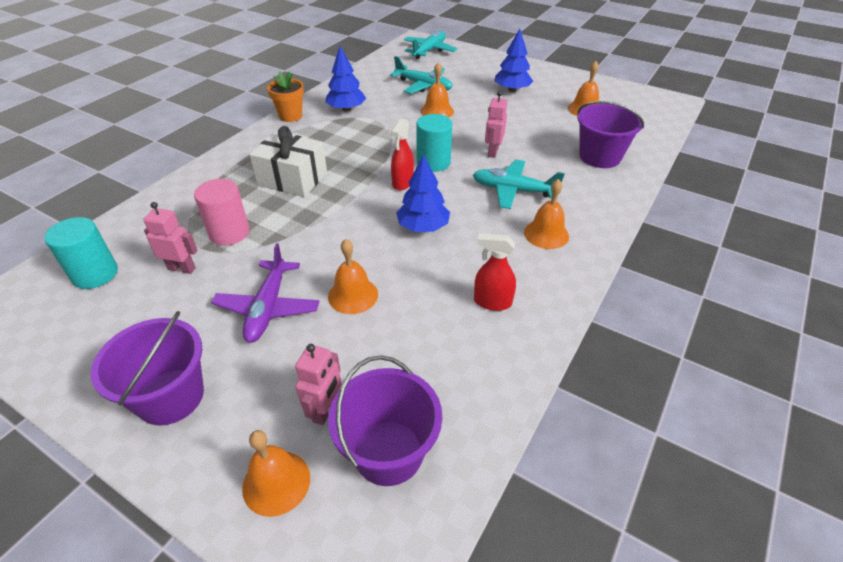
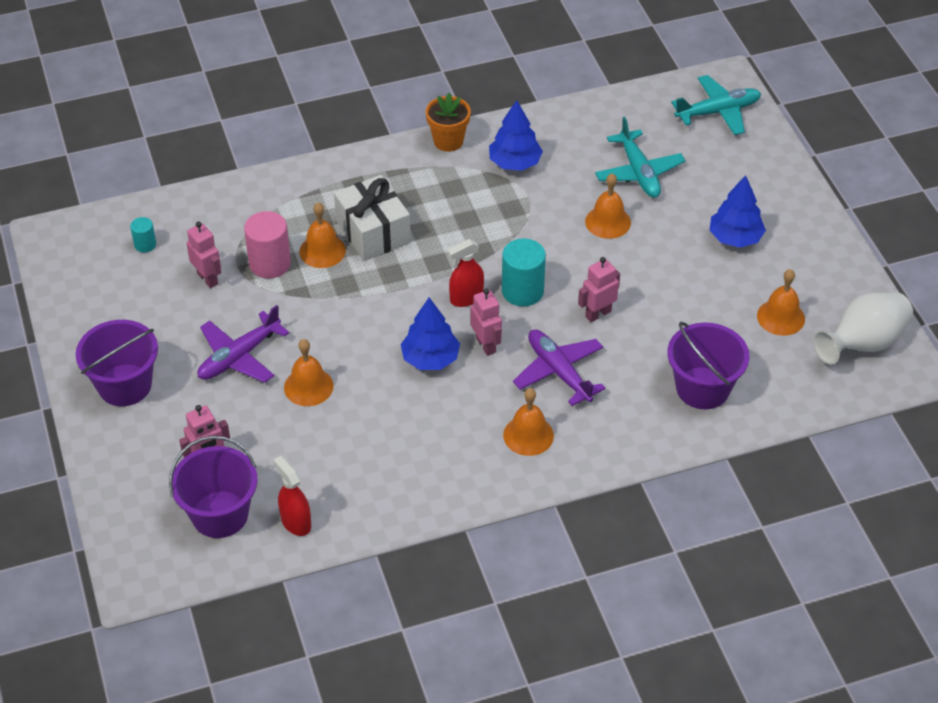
camera: 40 degrees right, 5 degrees up
(95, 274) = (145, 244): turquoise cylinder -> turquoise cylinder, size x0.53
(276, 482) = (141, 485): orange bell -> orange bell (322, 251)
(449, 200) = (486, 345): none -> pink robot
(492, 302) = (405, 463): red spray bottle -> red spray bottle (295, 522)
(513, 190) = (558, 372): turquoise plane -> purple plane
(636, 102) = (862, 344): none -> white vase

